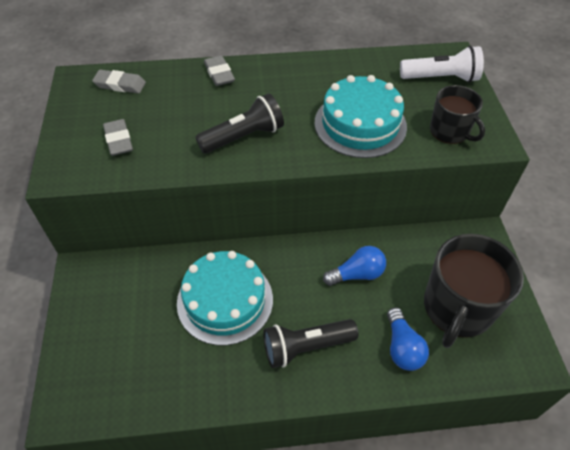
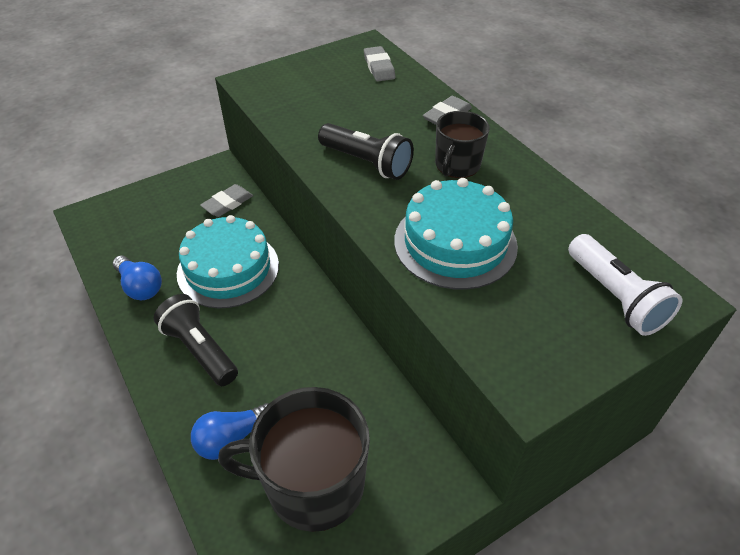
camera: 65 degrees right, 5 degrees down
(118, 140) = (308, 94): grey eraser -> grey eraser (227, 203)
(357, 274) = (312, 364): blue light bulb -> blue light bulb (140, 286)
(450, 131) = (511, 332): black mug -> black mug (457, 165)

